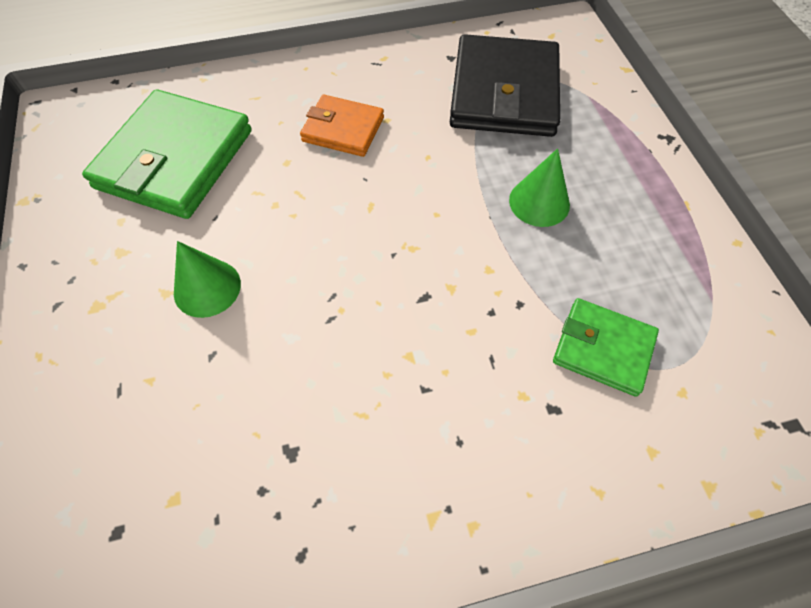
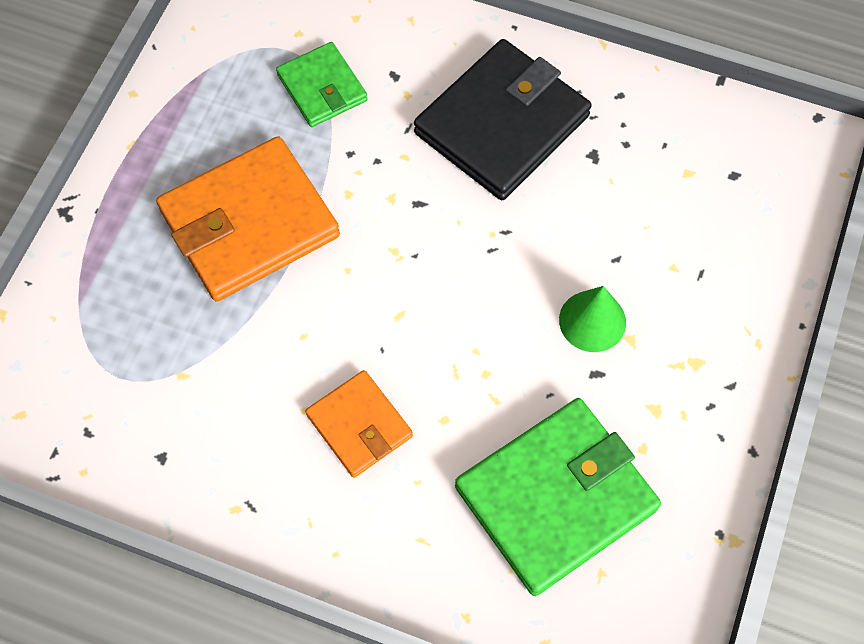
camera: 145 degrees left, 5 degrees up
(504, 92) = (156, 365): black wallet -> black wallet (502, 124)
(539, 202) = (249, 223): green cone -> orange wallet

